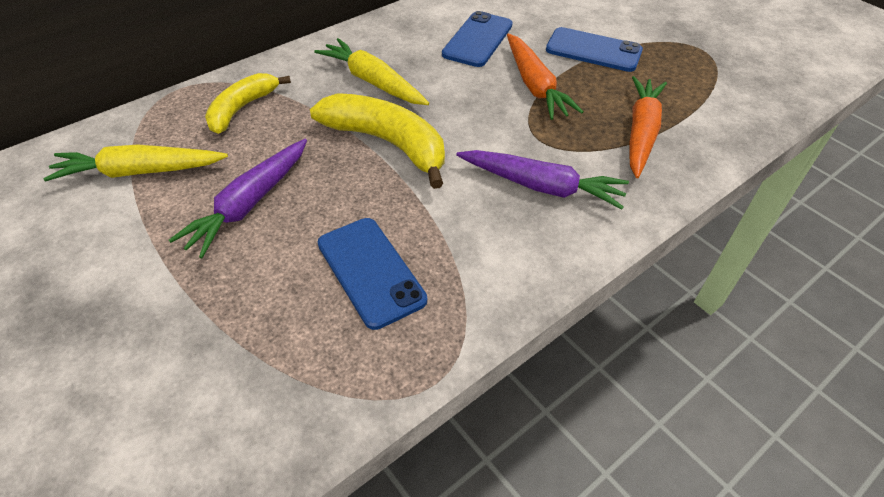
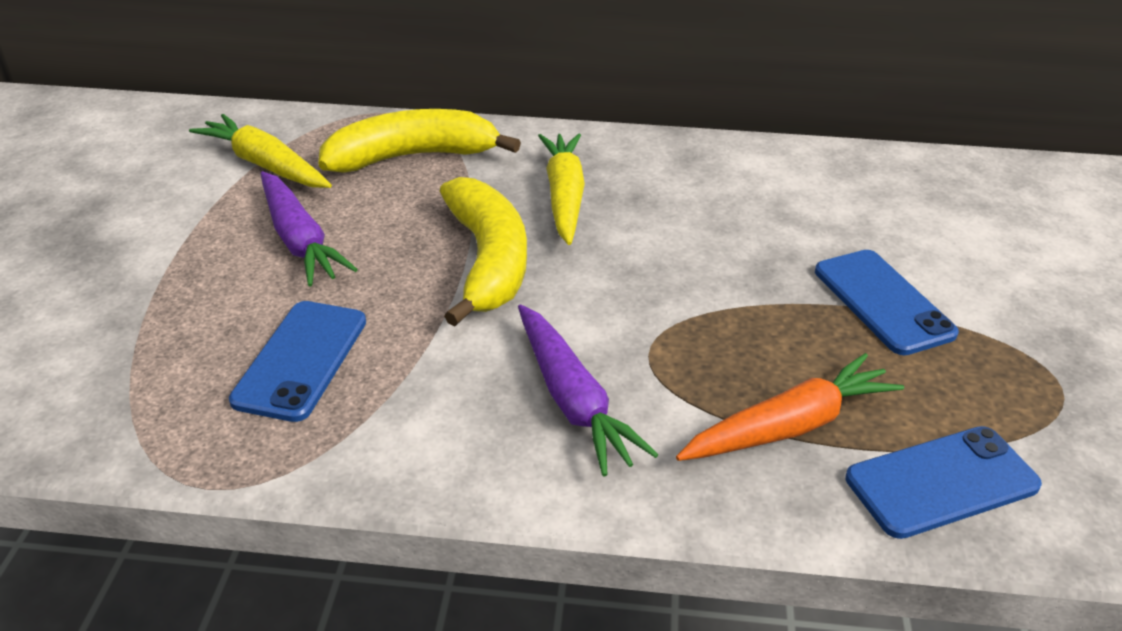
camera: 45 degrees right, 10 degrees down
(242, 108) = (412, 157): yellow banana -> yellow banana, size x1.54
(249, 204) = (299, 240): purple carrot -> purple carrot turned 105 degrees counterclockwise
(478, 40) = (747, 213): blue phone -> blue phone (941, 482)
(535, 85) = (737, 297): orange carrot -> none

